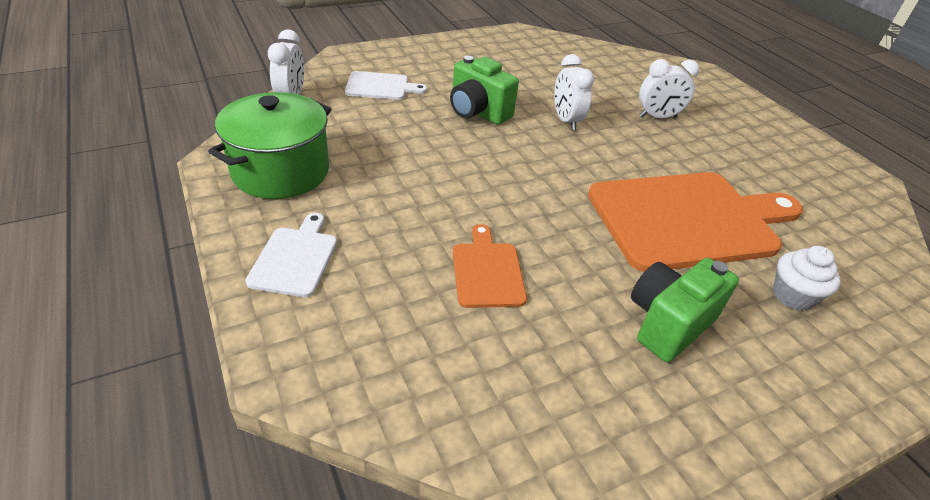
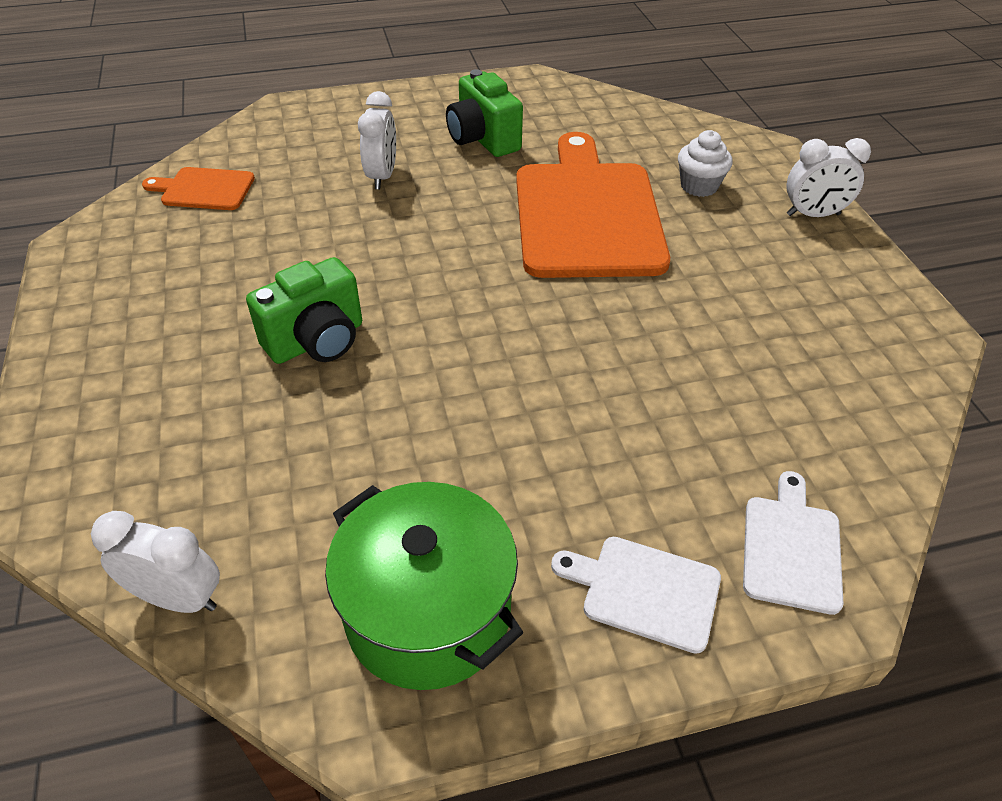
camera: 75 degrees left, 5 degrees up
(380, 86) = (189, 453): white cutting board -> white cutting board (791, 548)
(487, 271) = (669, 391): orange cutting board -> orange cutting board (204, 189)
(566, 120) = (367, 256): white clock -> white clock (813, 215)
(668, 323) = (739, 273): green camera -> green camera (483, 140)

